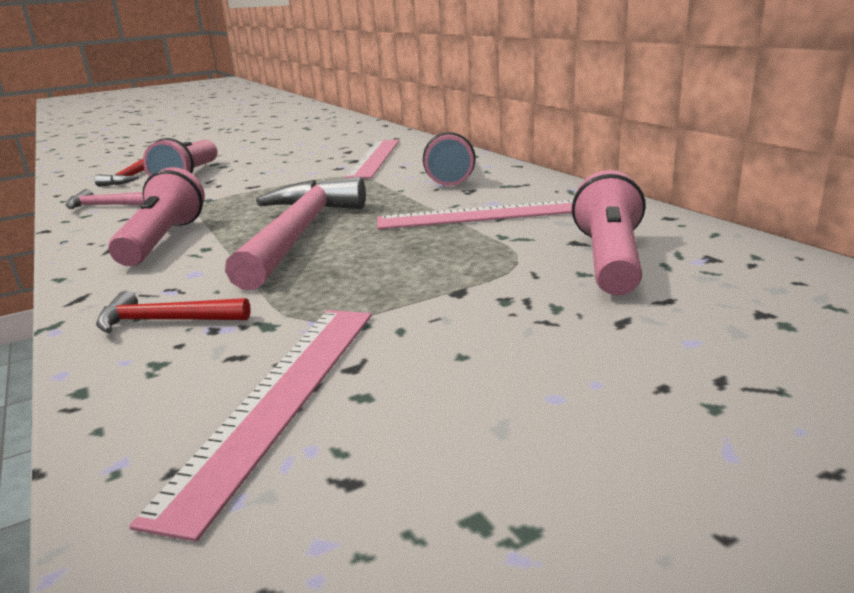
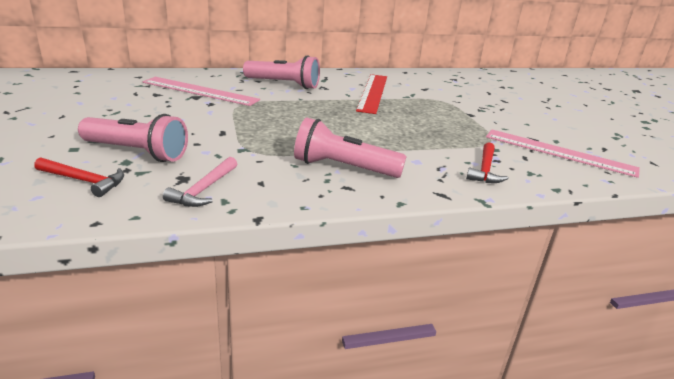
camera: 80 degrees left, 5 degrees up
(298, 234) = (367, 131): pink hammer -> none
(485, 215) = (373, 92): pink ruler -> red ruler
(609, 260) = (449, 89): pink flashlight -> none

